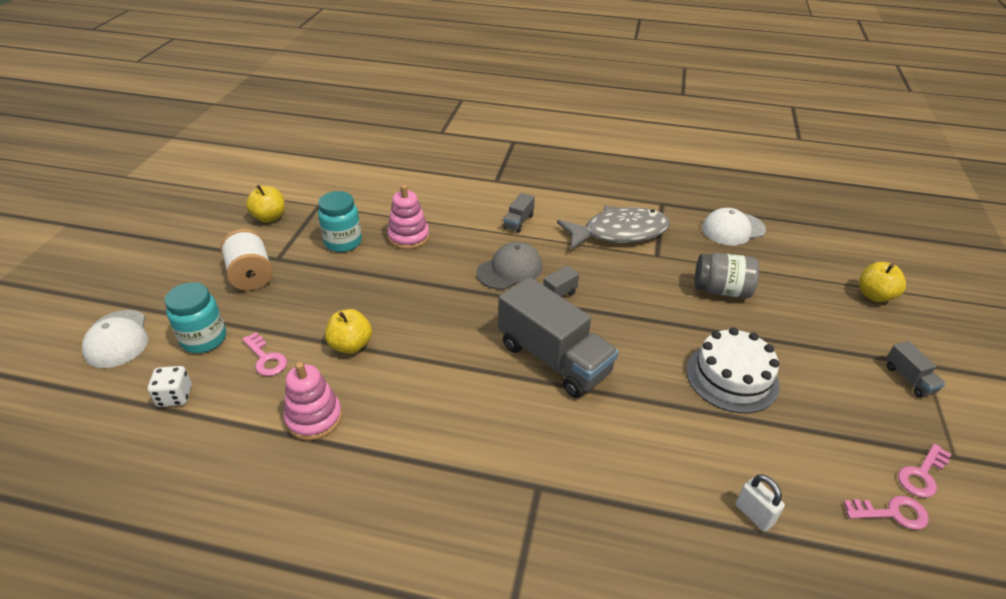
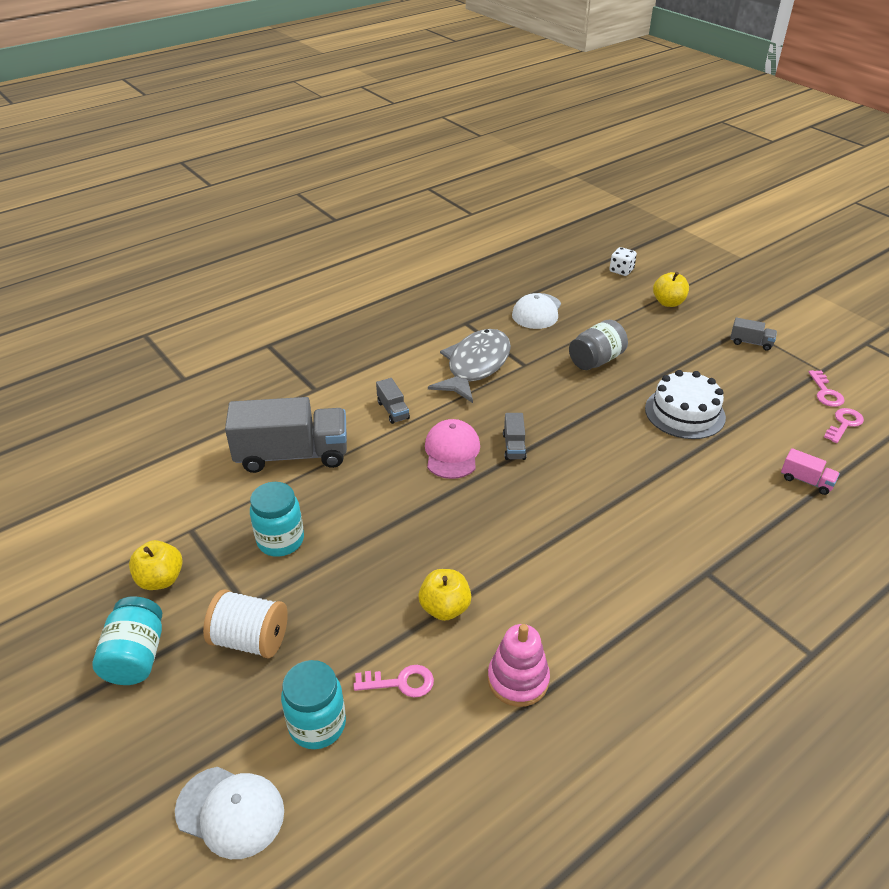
camera: 50 degrees left, 0 degrees up
(175, 396) = (385, 785): white dice -> white dice (621, 270)
(205, 241) = (136, 656): none -> turquoise jar
(408, 237) = (329, 490): pink stacking toy -> none
(510, 269) = (452, 452): grey cap -> pink cap
(553, 359) = (585, 489): grey truck -> grey truck (292, 455)
(754, 514) = (806, 481): white padlock -> pink truck

